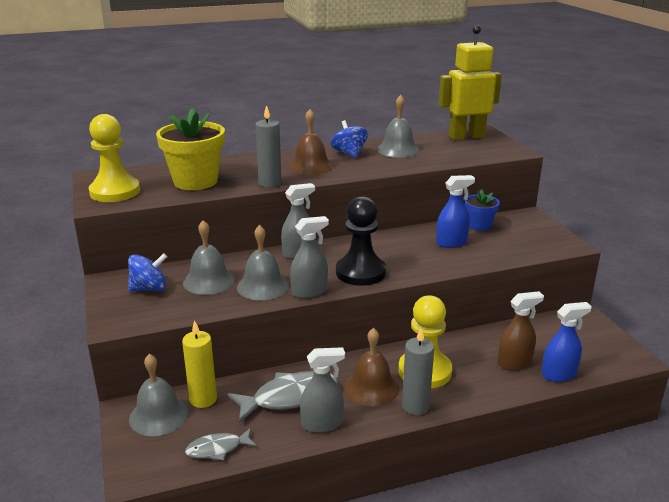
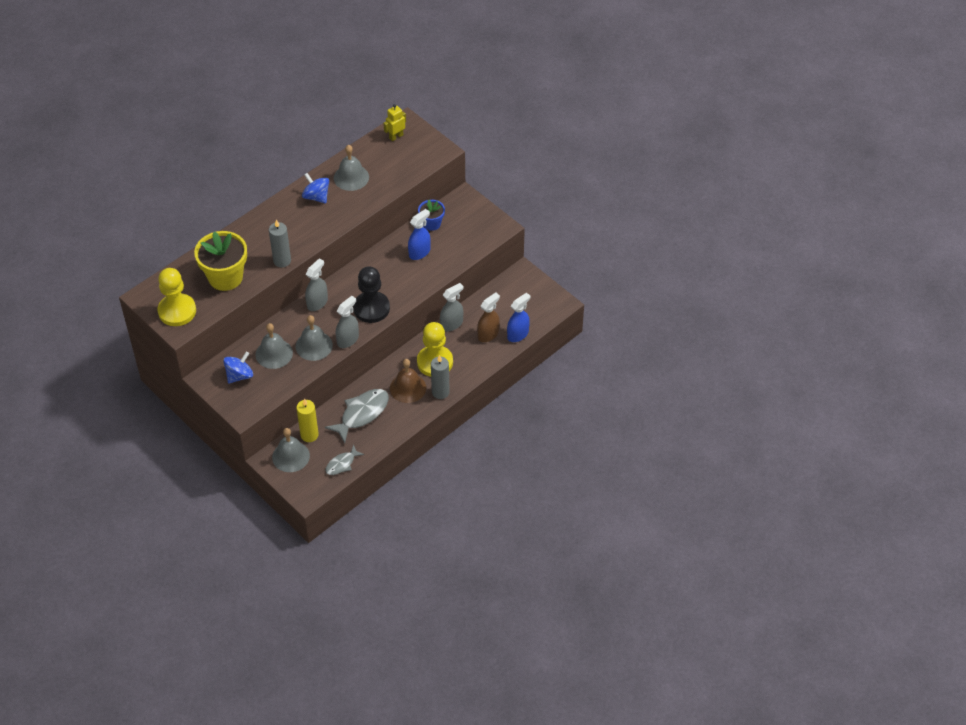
camera: 25 degrees left, 25 degrees up
(311, 166) = (298, 226): brown bell -> none
(322, 424) = (392, 425): grey spray bottle -> grey spray bottle (451, 324)
(466, 137) = (396, 136): yellow robot -> yellow robot, size x0.48

